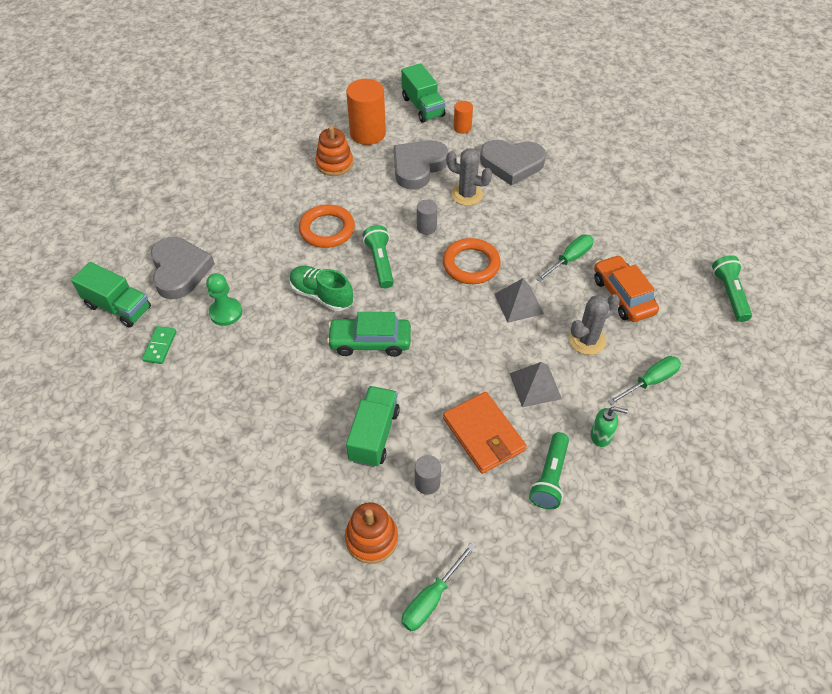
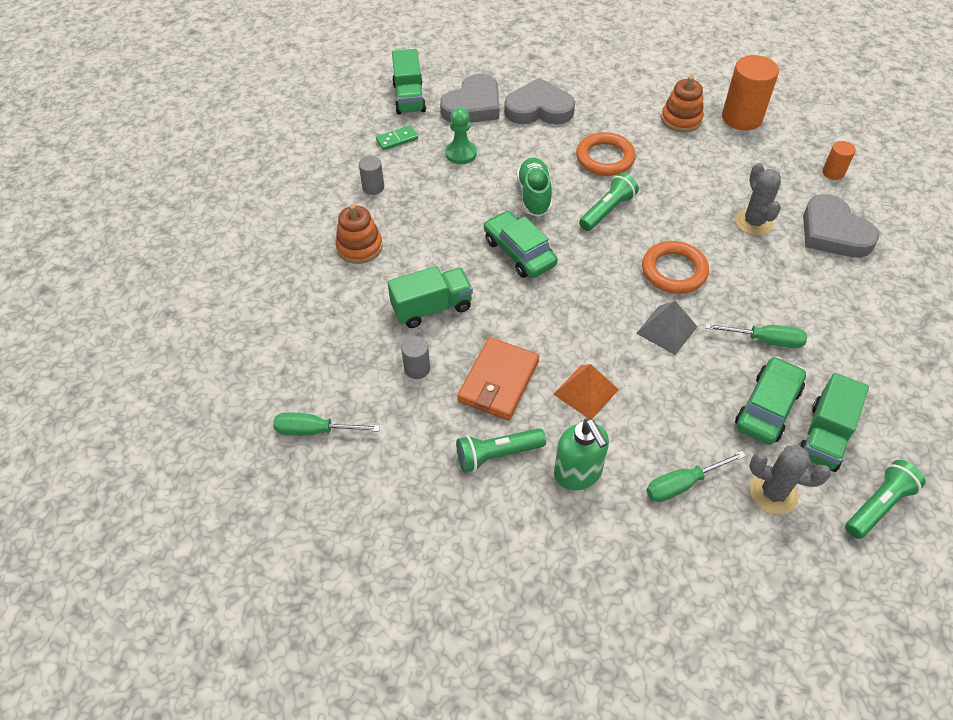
camera: 55 degrees right, 0 degrees up
(371, 538) = (338, 361): orange stacking toy -> orange stacking toy (359, 247)
(418, 167) = (744, 171): grey heart -> grey heart (539, 109)
(423, 107) = (823, 132): green truck -> green truck (824, 436)
(426, 227) = (681, 217): grey cylinder -> grey cylinder (373, 187)
(535, 386) = (586, 392): grey pyramid -> orange pyramid
(587, 340) = (679, 405): grey cactus -> grey cactus (773, 493)
(601, 436) = (578, 473): green soap dispenser -> green soap dispenser, size x1.63
(623, 295) = (767, 408): orange car -> green car
(650, 381) = (682, 484): green screwdriver -> green screwdriver turned 135 degrees clockwise

